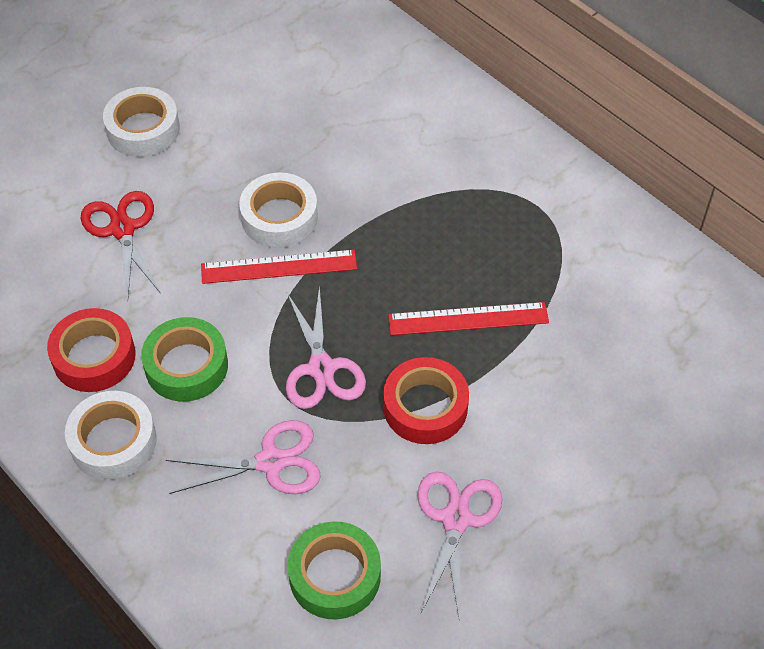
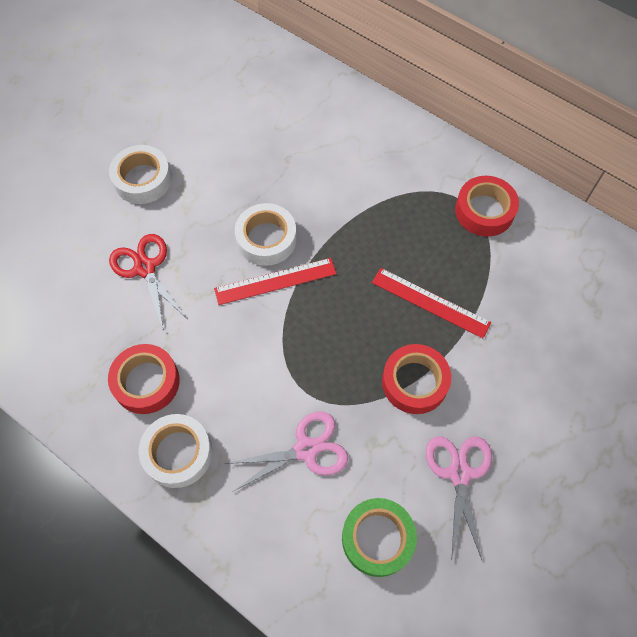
camera: 10 degrees left, 10 degrees up
(186, 366) = (222, 378): green tape -> none
(321, 368) = (327, 363): pink scissors -> none
(468, 319) = (430, 302): red ruler -> red ruler turned 45 degrees clockwise
(564, 223) = (484, 211): none -> red tape

